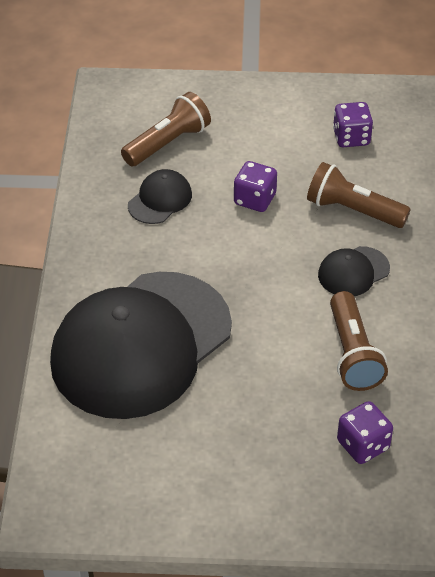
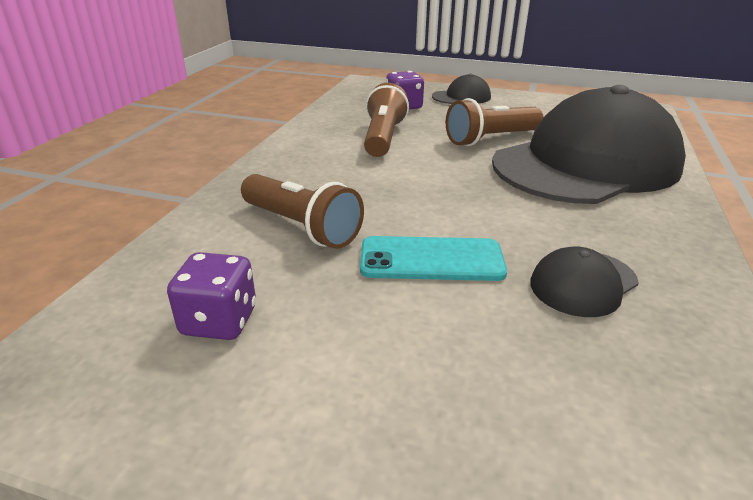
camera: 165 degrees left, 15 degrees down
(168, 143) = (579, 380): brown flashlight -> brown flashlight (491, 139)
(254, 199) = (431, 259): purple dice -> turquoise phone
(353, 272) = (344, 179): black cap -> black cap (461, 97)

